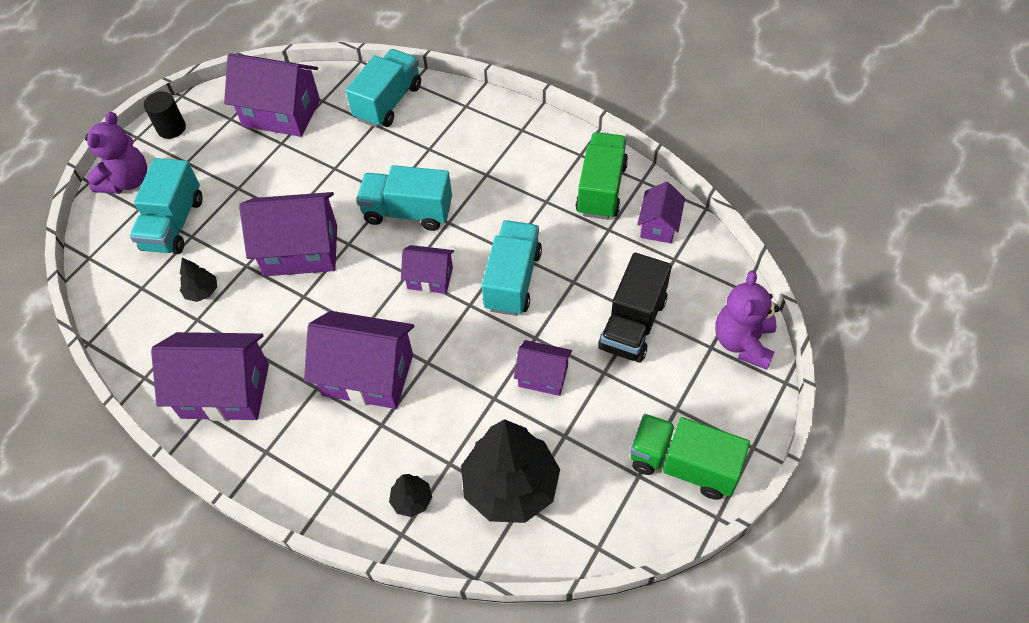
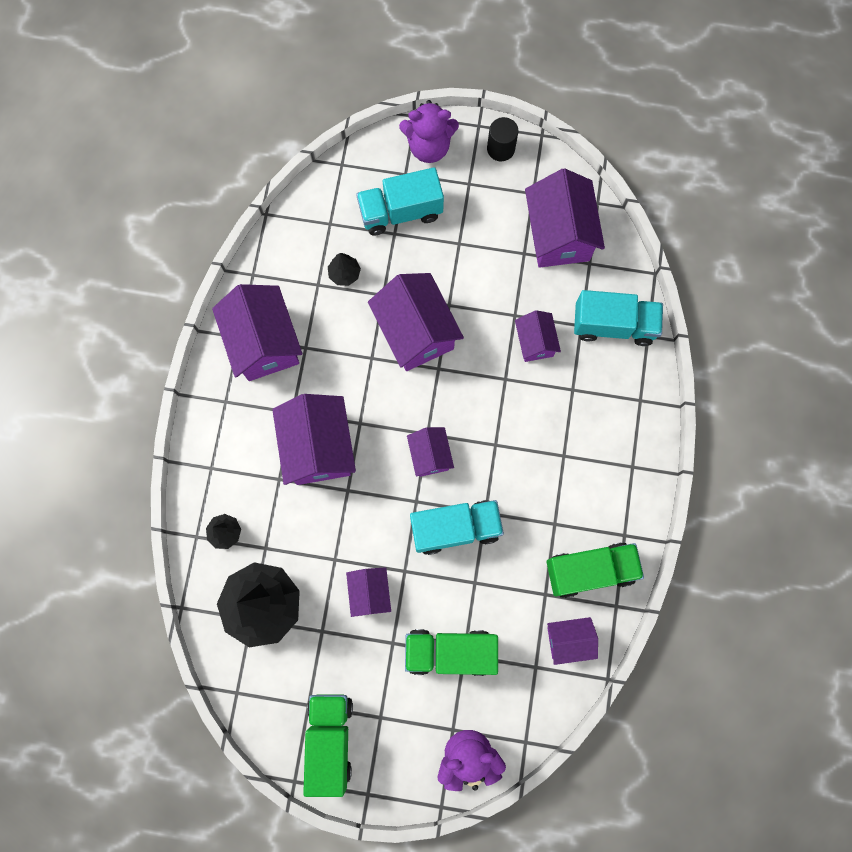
camera: 65 degrees right, 20 degrees up
(369, 161) = (535, 342): none -> purple house
(408, 212) = (492, 404): turquoise truck -> none
(633, 324) = (450, 652): black truck -> green truck

